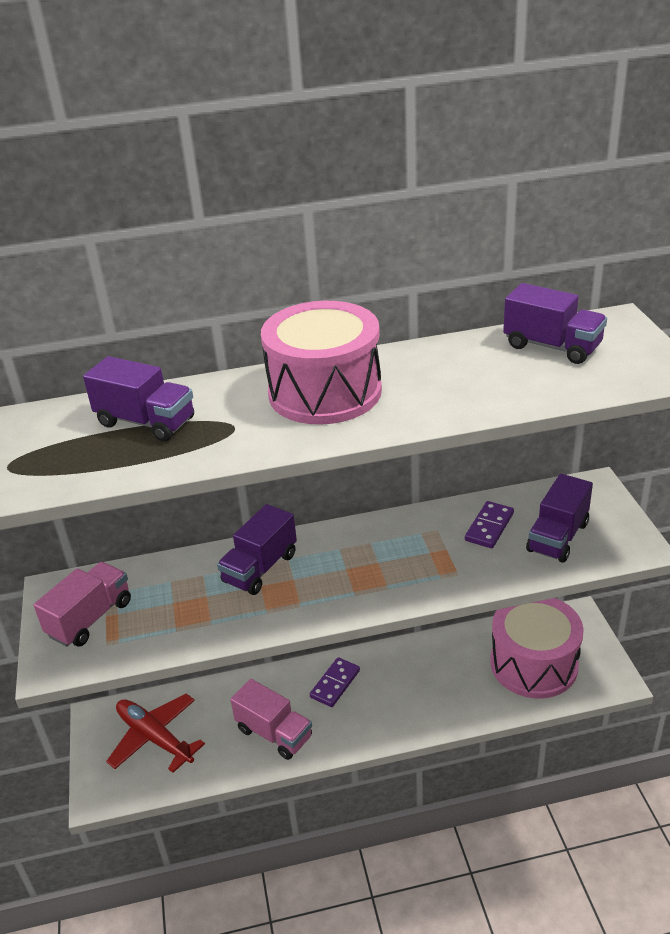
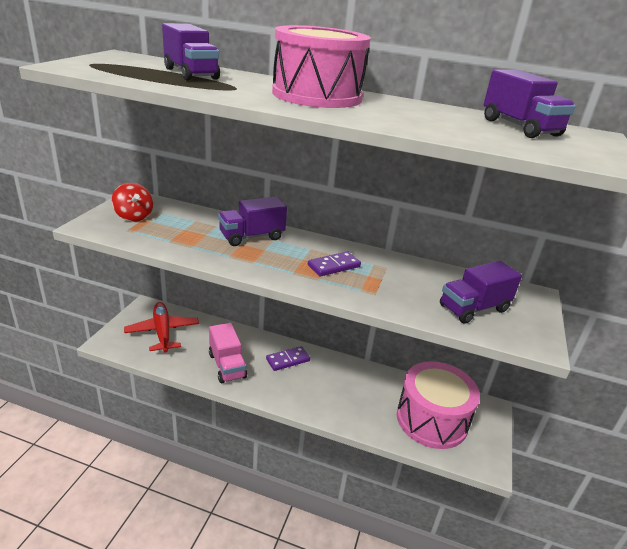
camera: 25 degrees right, 5 degrees down
(90, 618) = (134, 217): pink truck -> red spinning top
(489, 527) = (426, 281): purple domino -> purple domino (334, 266)

